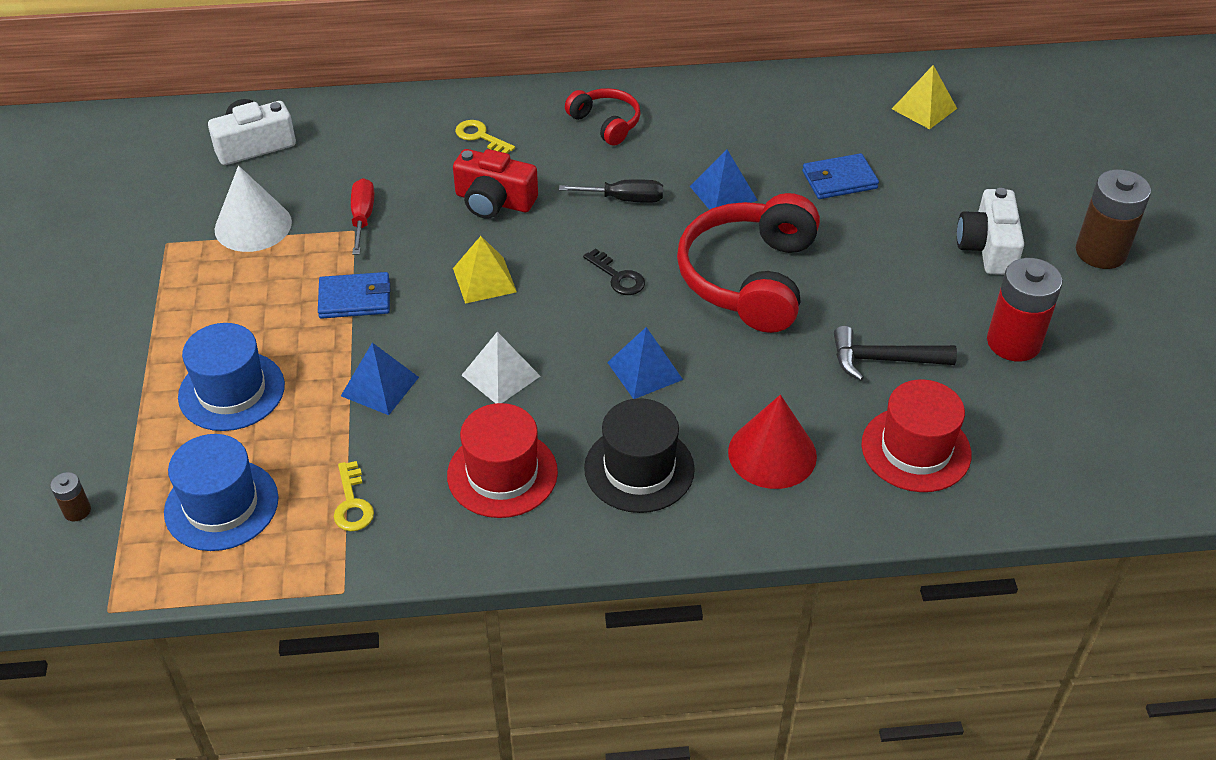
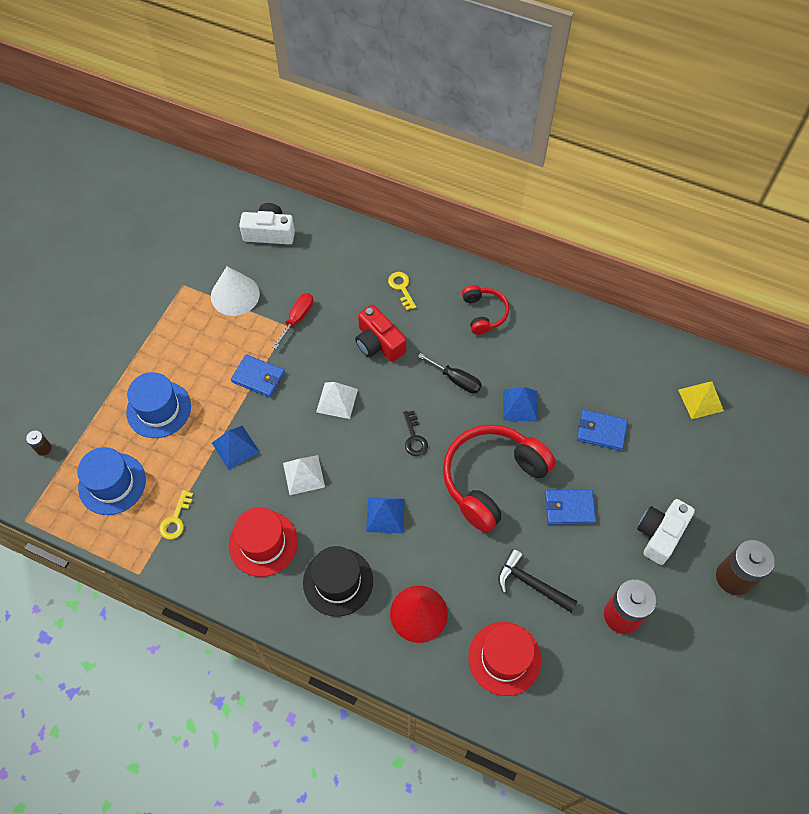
camera: 30 degrees right, 15 degrees up
(484, 280) = (337, 400): yellow pyramid -> white pyramid
(865, 267) = (569, 508): none -> blue wallet

